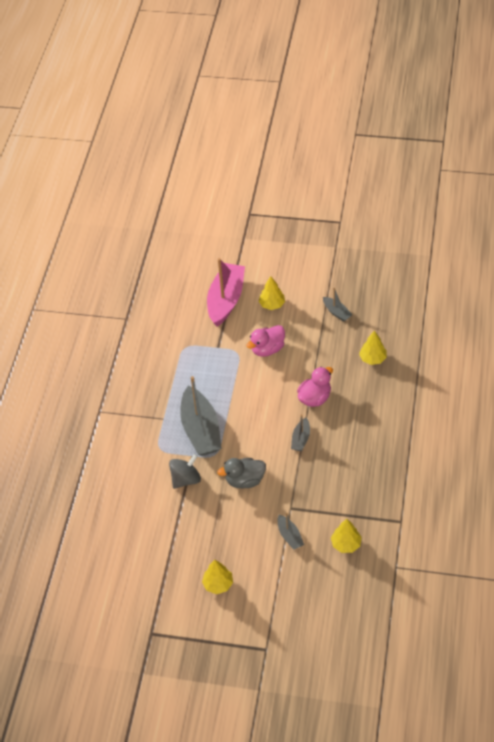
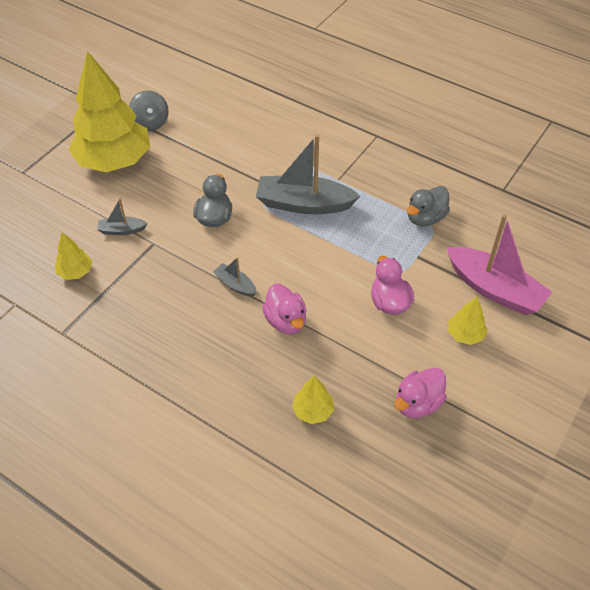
camera: 110 degrees right, 0 degrees up
(178, 353) = (425, 218): none -> grey duck
(186, 479) = (248, 174): grey spinning top -> grey spinning top (150, 123)
(218, 584) = (114, 161): yellow tree -> yellow tree, size x2.41
(336, 312) = (417, 403): grey boat -> pink duck

